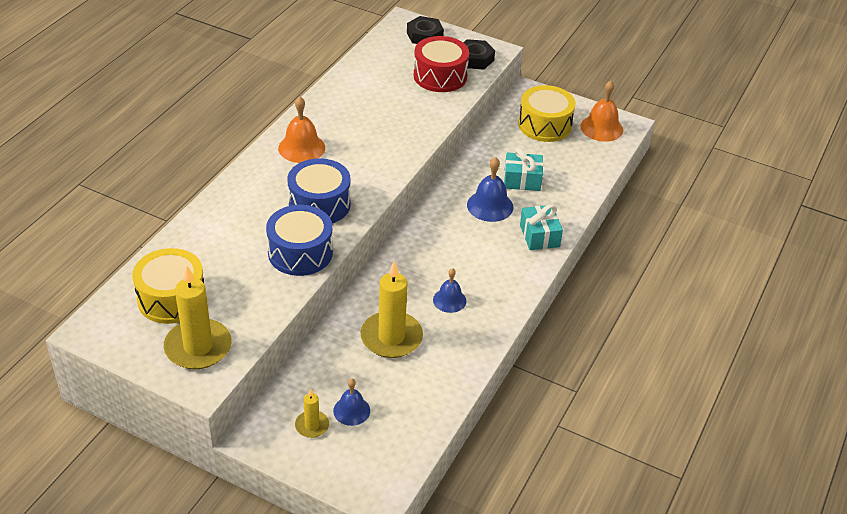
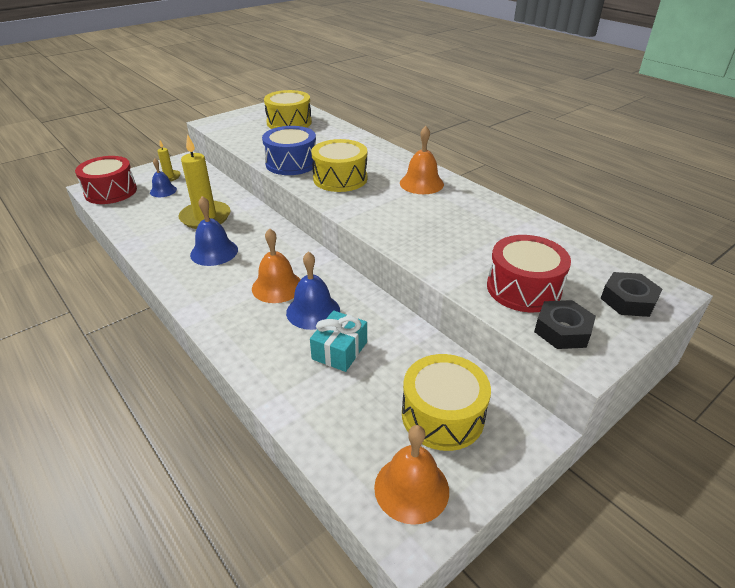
camera: 115 degrees right, 5 degrees down
(198, 347) = (240, 124): yellow candle -> none
(319, 204) = (340, 178): blue drum -> yellow drum
(380, 466) = (111, 192): none -> red drum
(449, 300) = (214, 252): blue bell -> blue bell, size x1.52
(473, 236) = (277, 286): none -> orange bell
(539, 236) = (242, 332): turquoise gift -> none

